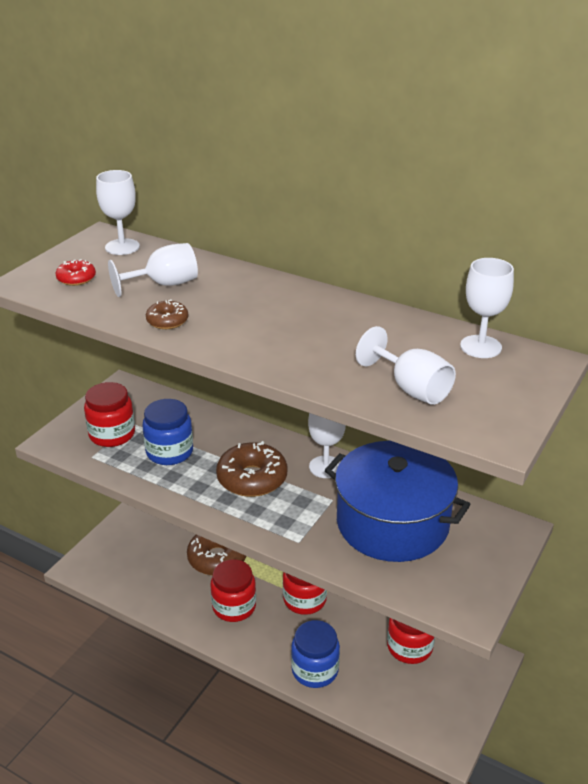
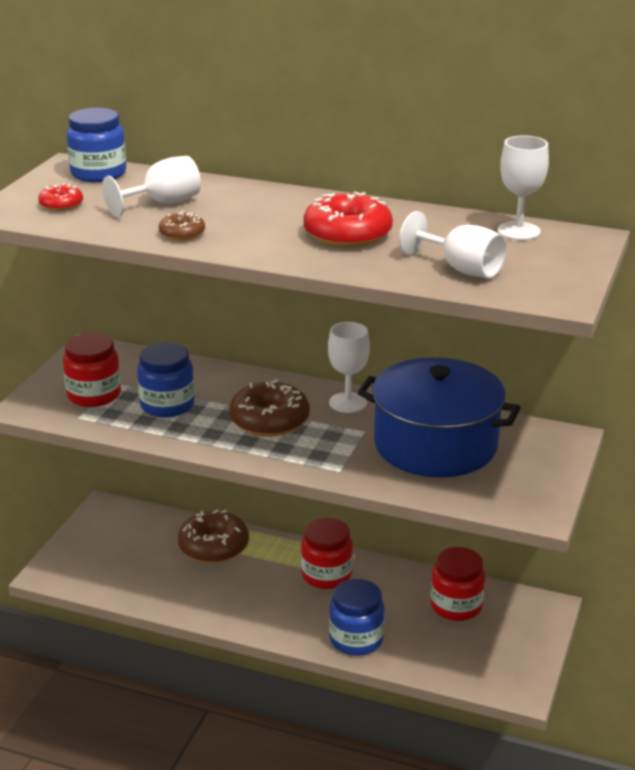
camera: 10 degrees left, 5 degrees down
(122, 247) = (98, 173): white goblet -> blue jar
(234, 606) = (247, 591): red jar -> none
(317, 335) = (347, 234): none -> red donut

